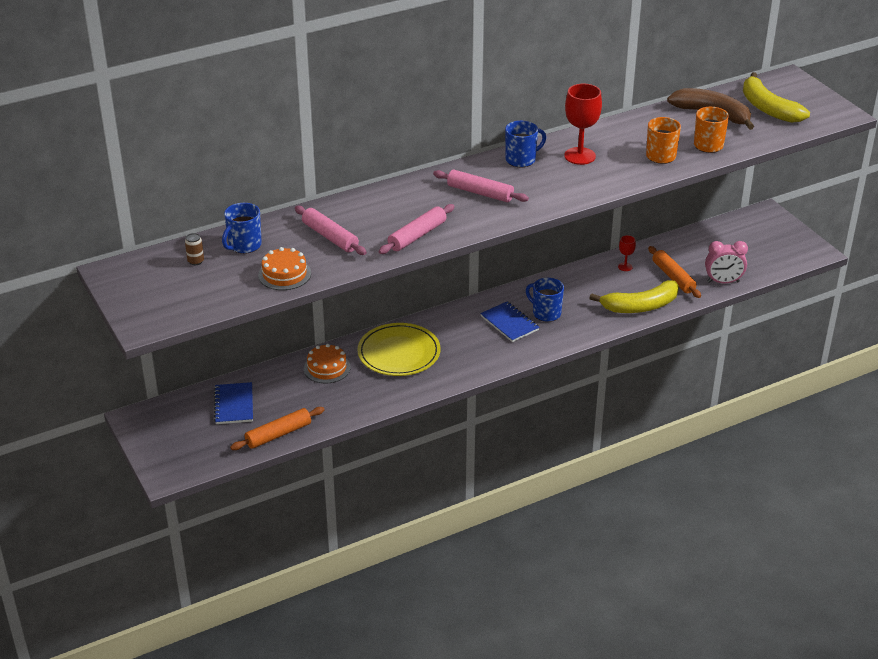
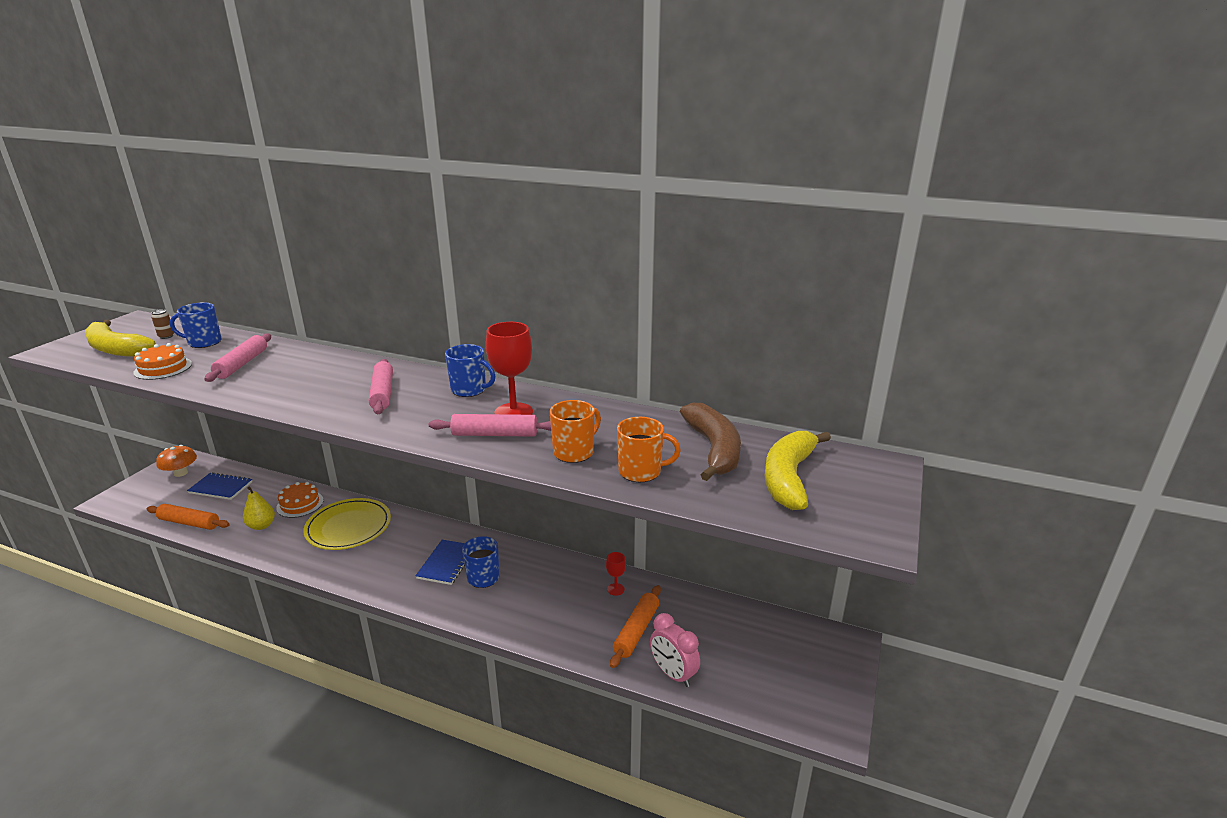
camera: 50 degrees right, 10 degrees down
(167, 423) = (180, 473): none -> orange mushroom
(234, 405) = (221, 487): blue notebook -> blue notebook turned 60 degrees clockwise
(337, 396) = (261, 526): none -> yellow pear
(417, 236) = (273, 394): pink rolling pin -> pink rolling pin (495, 434)
(640, 306) = (558, 632): yellow banana -> yellow banana (116, 349)

